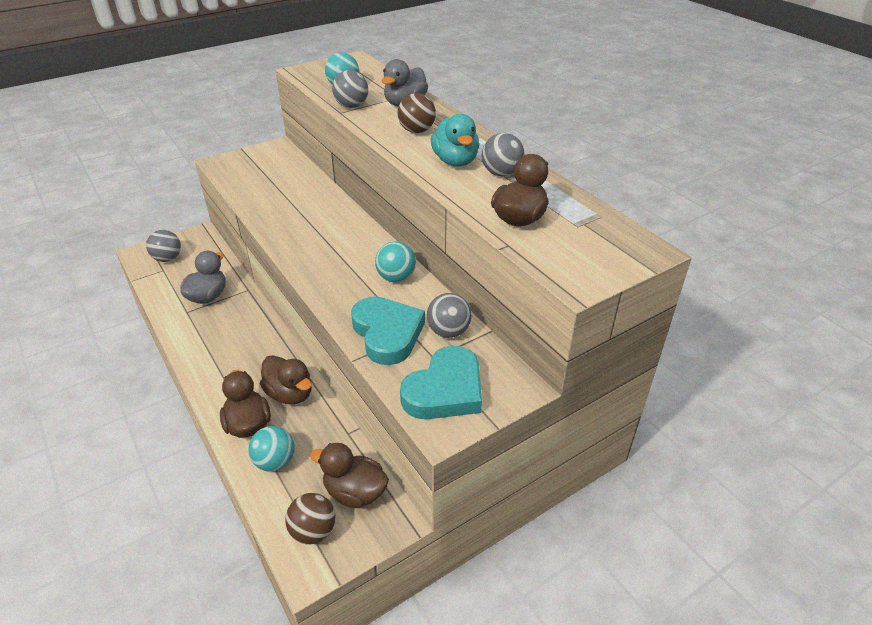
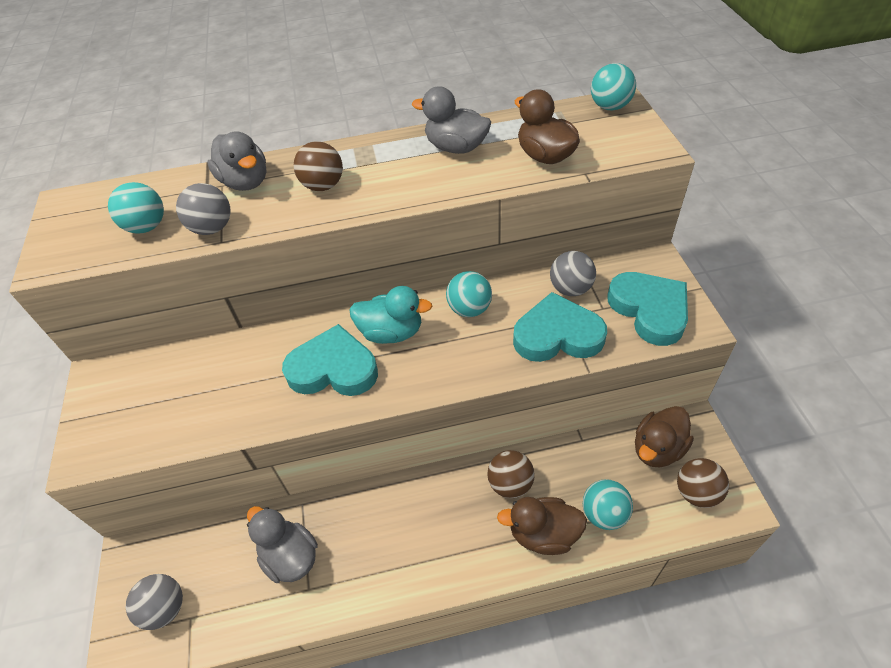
camera: 65 degrees left, 10 degrees up
(290, 394) = (510, 484): brown duck -> brown ball
(310, 229) = (333, 368): none -> turquoise heart
(455, 161) = (412, 172): turquoise duck -> turquoise duck (391, 332)
(501, 173) = (456, 147): grey ball -> grey duck
(633, 244) = (610, 107): none -> turquoise ball

